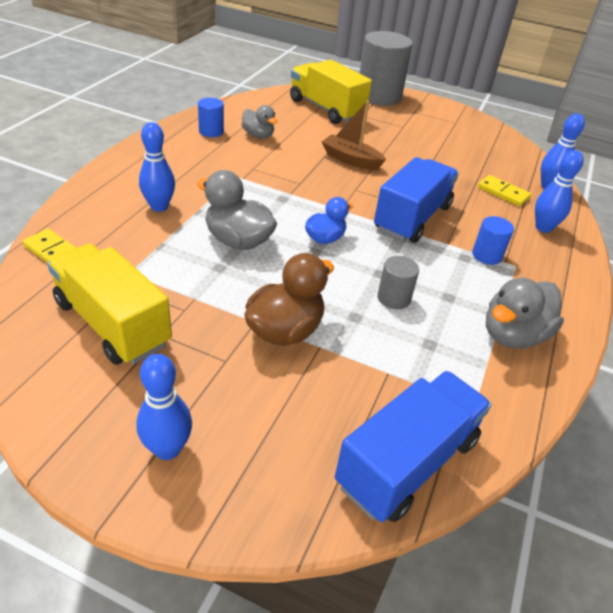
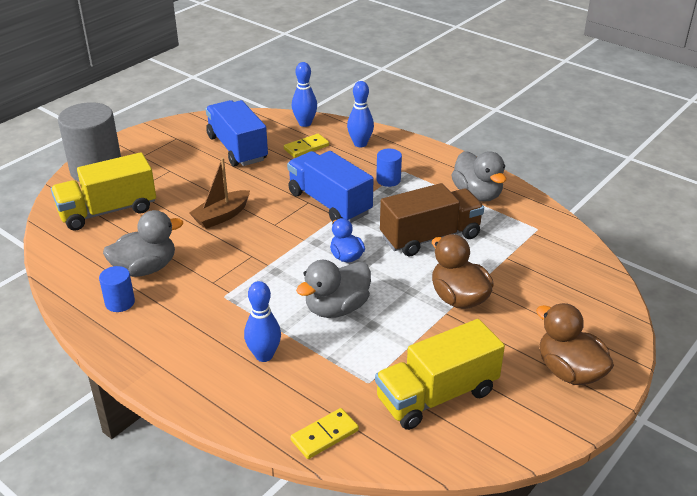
camera: 70 degrees left, 5 degrees down
(167, 449) = (569, 371): blue bowling pin -> brown duck
(258, 135) = (145, 268): grey duck -> grey duck, size x1.59
(393, 298) = (430, 237): grey cylinder -> brown truck
(407, 462) = (581, 267): blue truck -> blue truck (237, 148)

